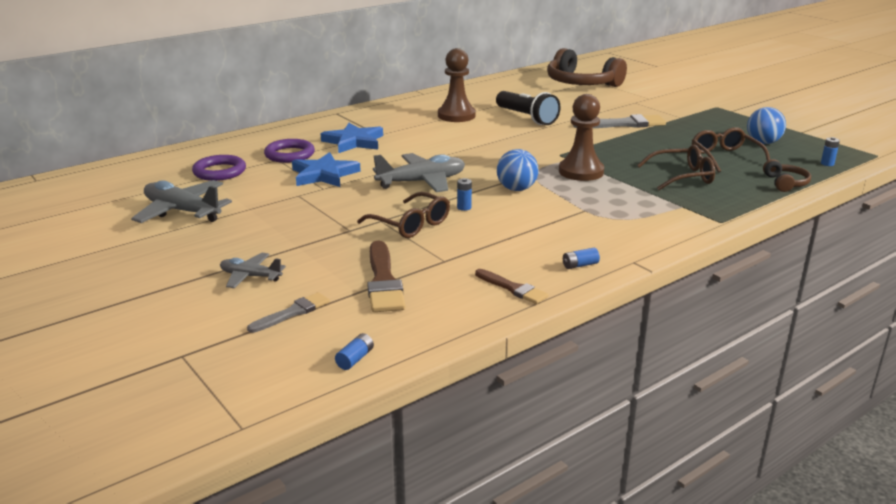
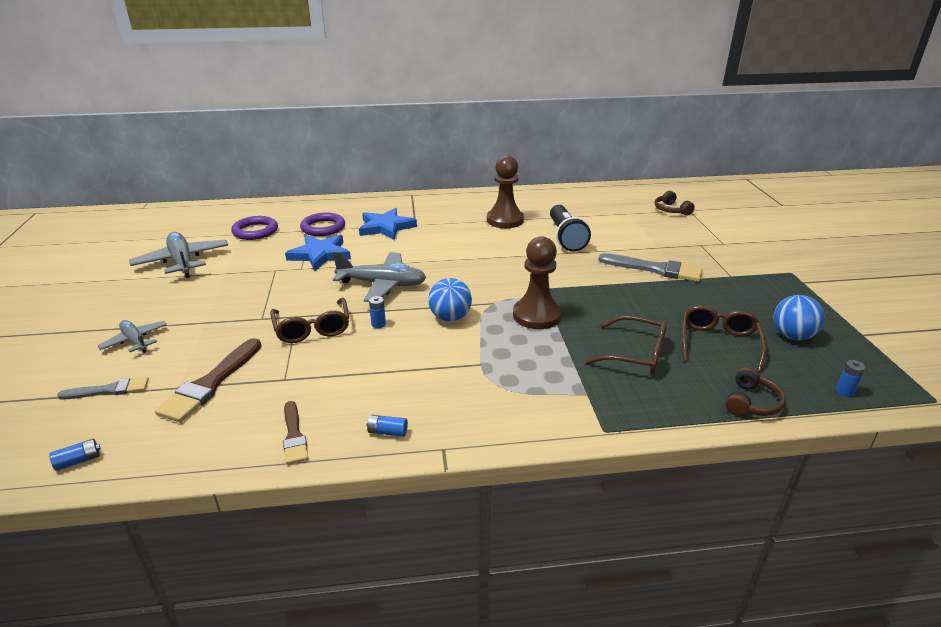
camera: 30 degrees right, 5 degrees up
(581, 83) = (671, 210): brown headphones -> brown headphones, size x0.47

